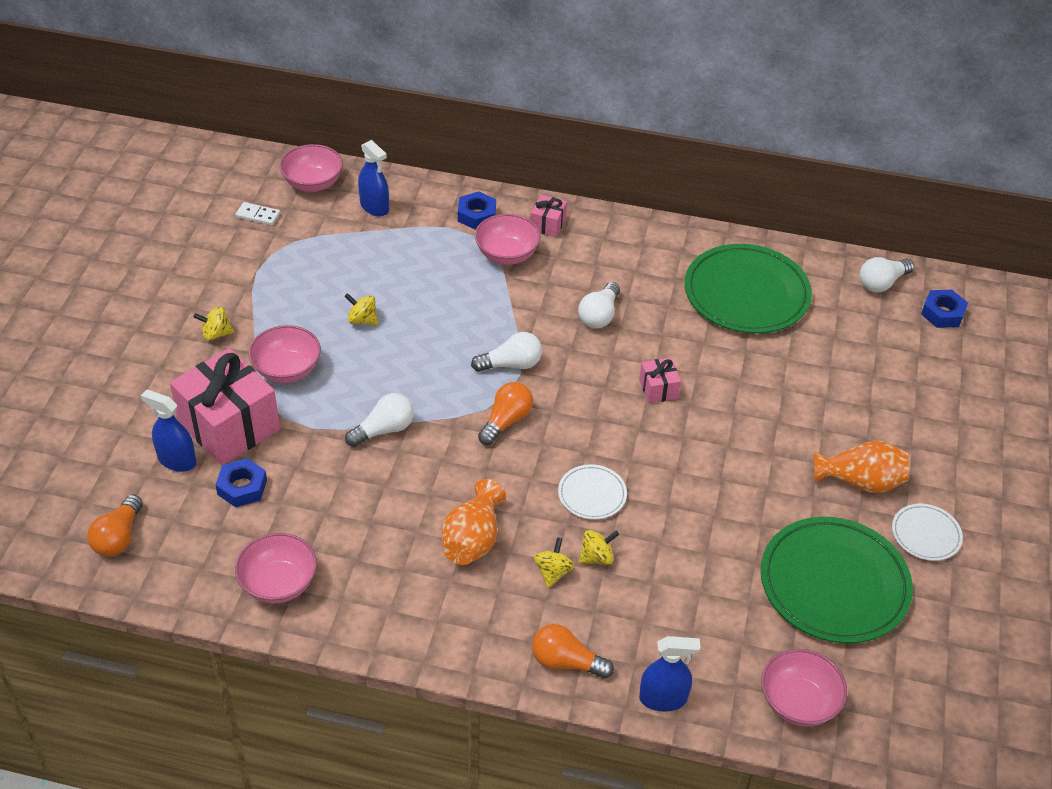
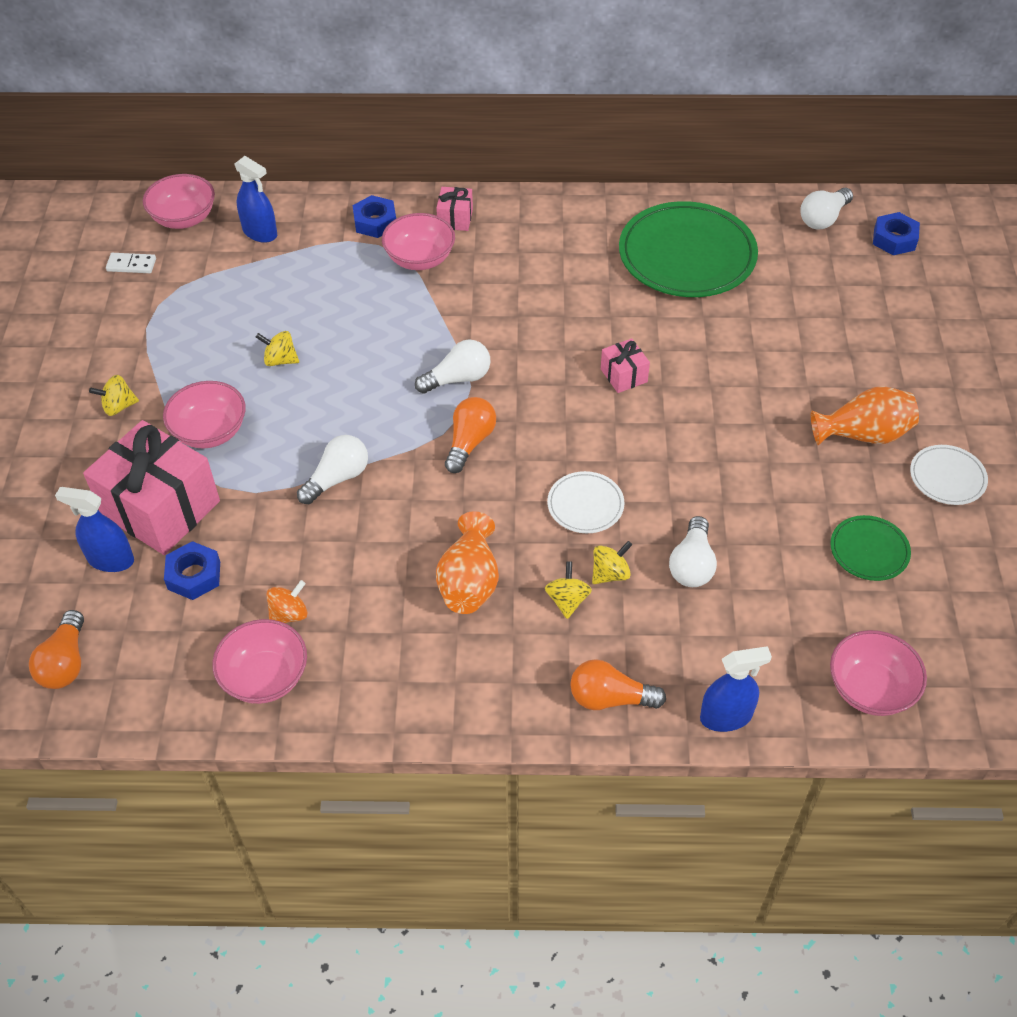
camera: 10 degrees left, 5 degrees up
(312, 535) = (289, 614): none -> orange spinning top
(599, 315) = (538, 307): white light bulb -> white light bulb (692, 564)
(834, 584) = (869, 550): green plate -> green plate, size x0.48

